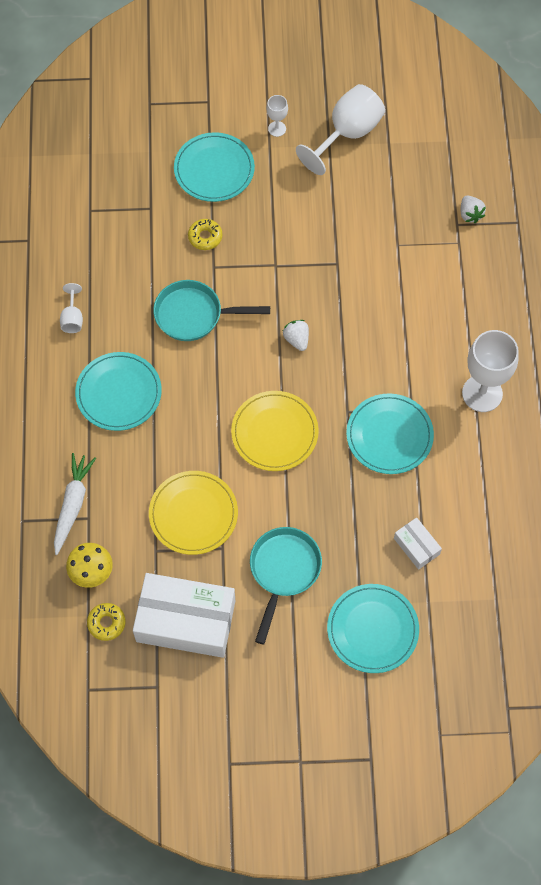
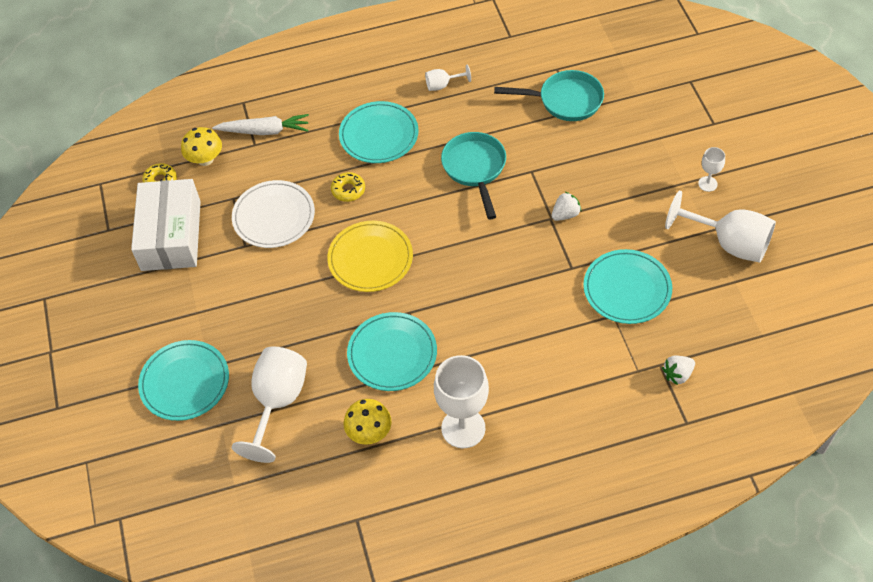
camera: 80 degrees right, 10 degrees down
(193, 514) = (274, 216): yellow plate -> white plate
(205, 237) = (561, 157): yellow donut -> yellow donut (348, 190)
(214, 169) = (638, 146): turquoise plate -> turquoise plate (627, 289)
(283, 571) = (231, 297): turquoise pan -> turquoise pan (565, 100)
(296, 339) = (475, 253): white strawberry -> white strawberry (565, 214)
(416, 546) = (277, 402): white box -> white goblet
(468, 472) = (369, 432): none -> yellow mushroom

